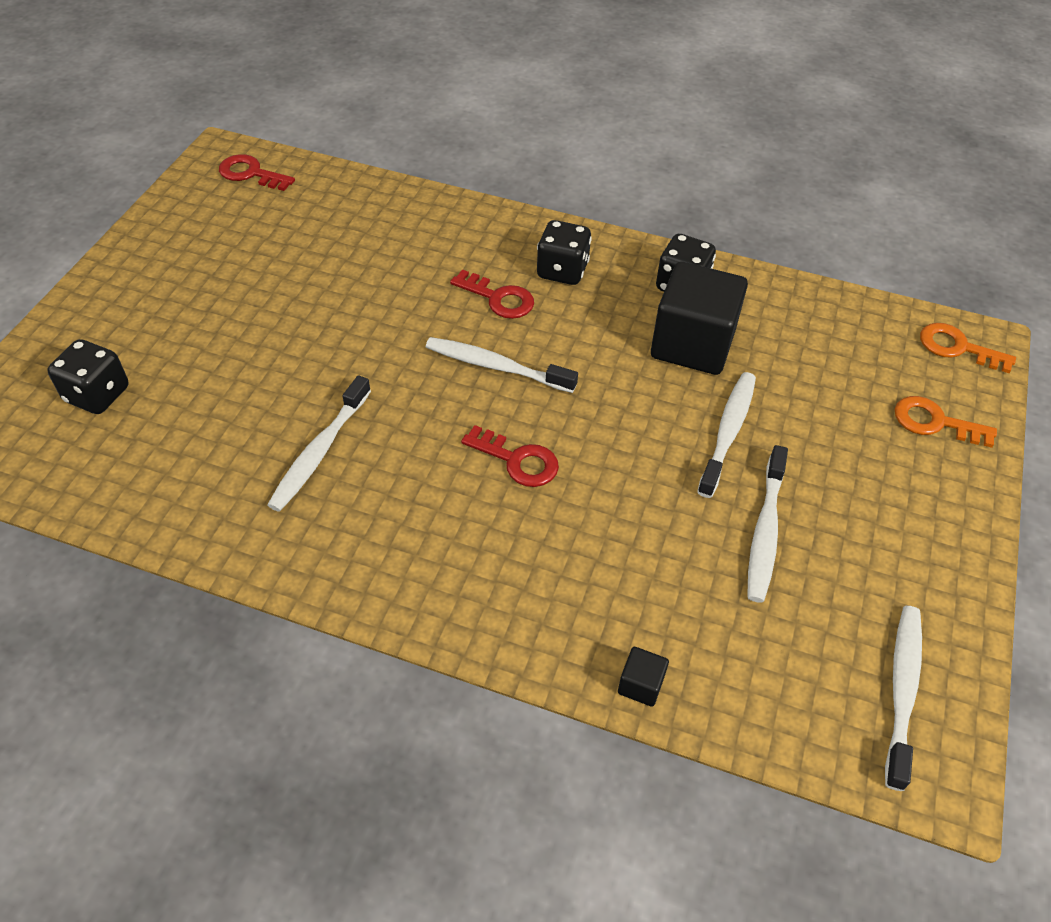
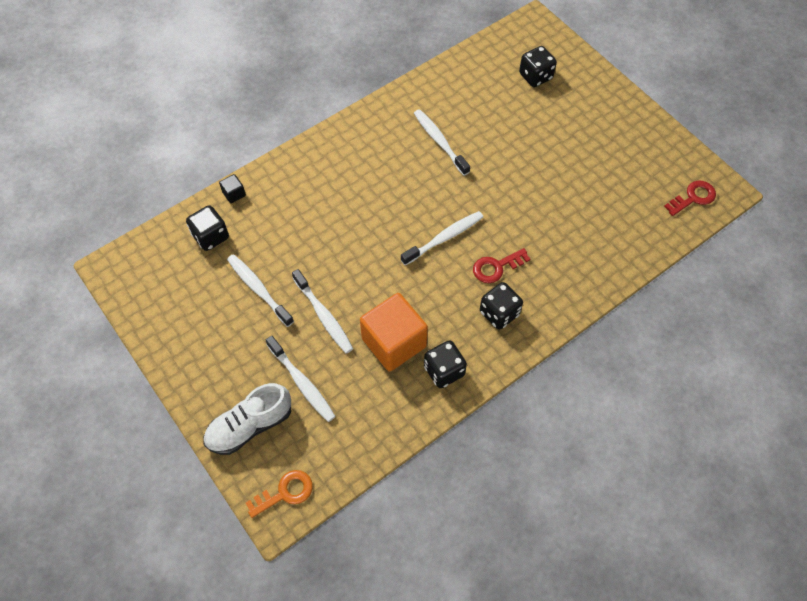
camera: 125 degrees right, 10 degrees up
(517, 460) = (377, 214): red key -> none
(692, 344) = (394, 342): black cube -> orange cube
(746, 661) = (211, 236): none -> black dice
(902, 691) = (149, 283): white toothbrush -> white toothbrush (302, 383)
(935, 422) = (250, 426): orange key -> white shoe

